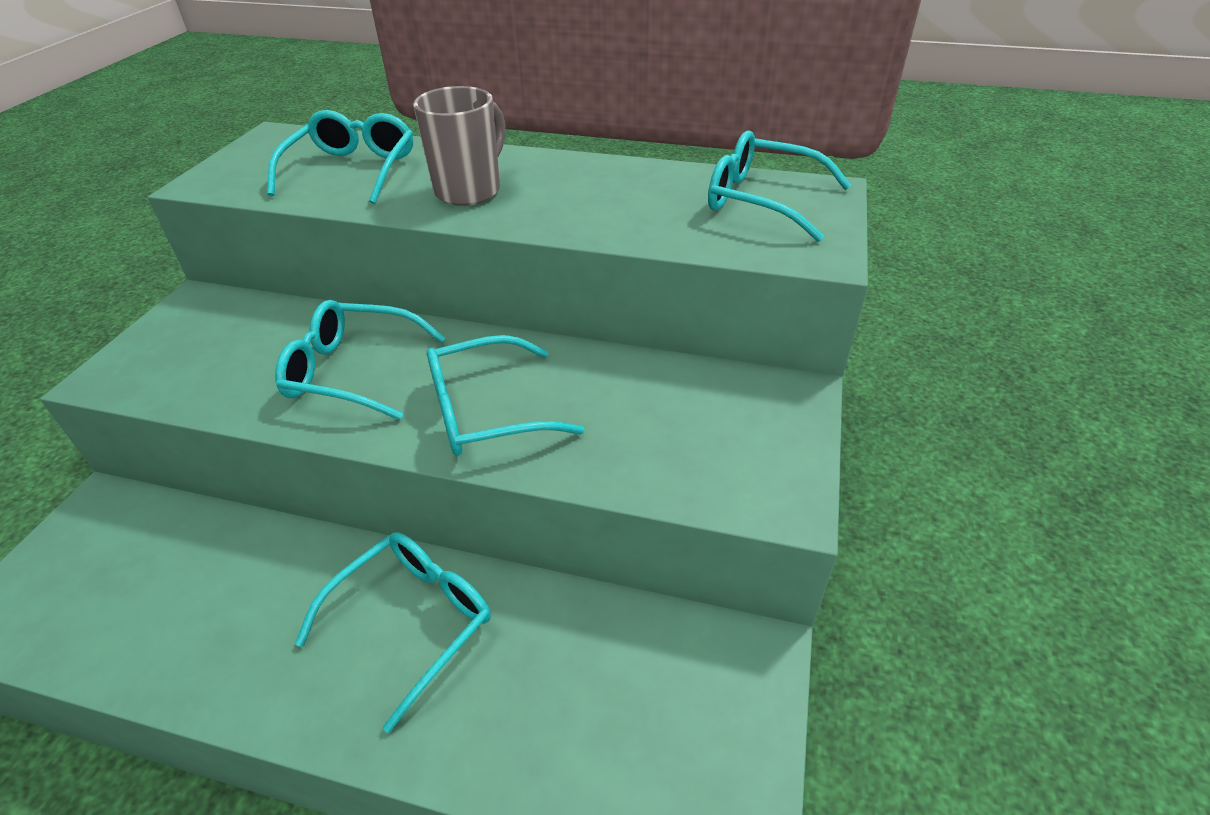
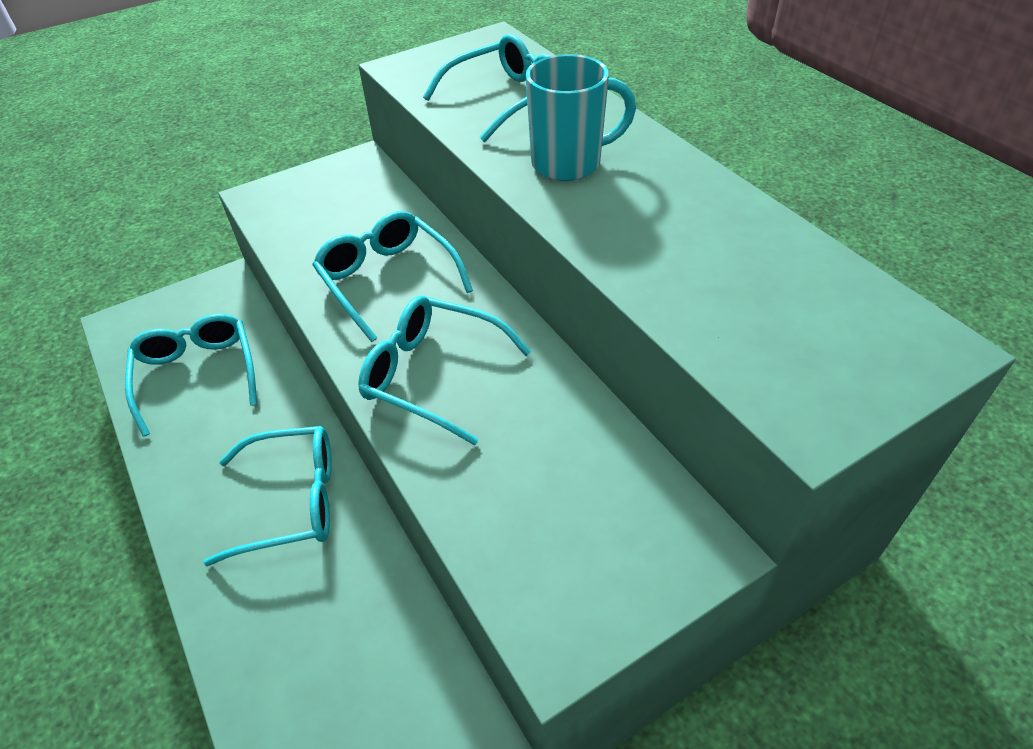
camera: 45 degrees right, 5 degrees up
(469, 190) = (569, 163): grey mug -> turquoise mug
(761, 200) = (834, 317): turquoise glasses -> turquoise glasses (197, 374)

